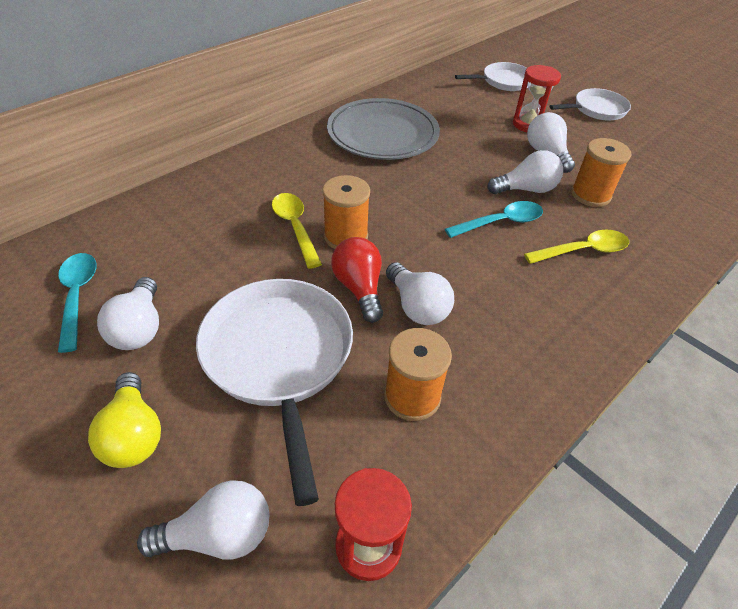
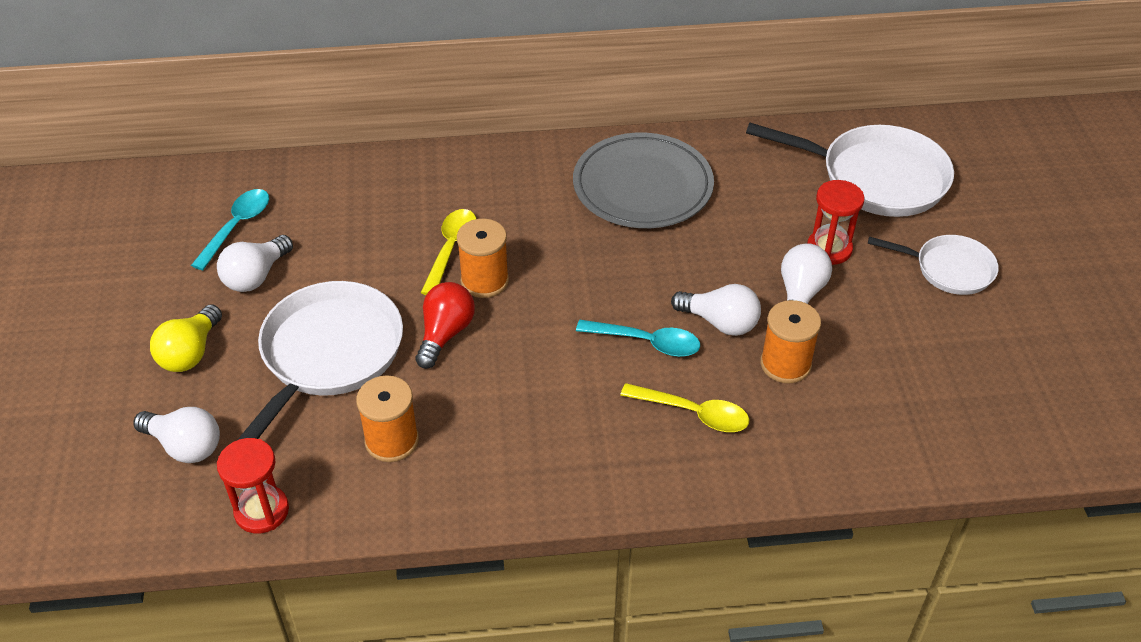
camera: 40 degrees right, 0 degrees up
(417, 307) = (474, 376): white light bulb -> none
(503, 81) = (876, 178): white pan -> white pan, size x1.73

